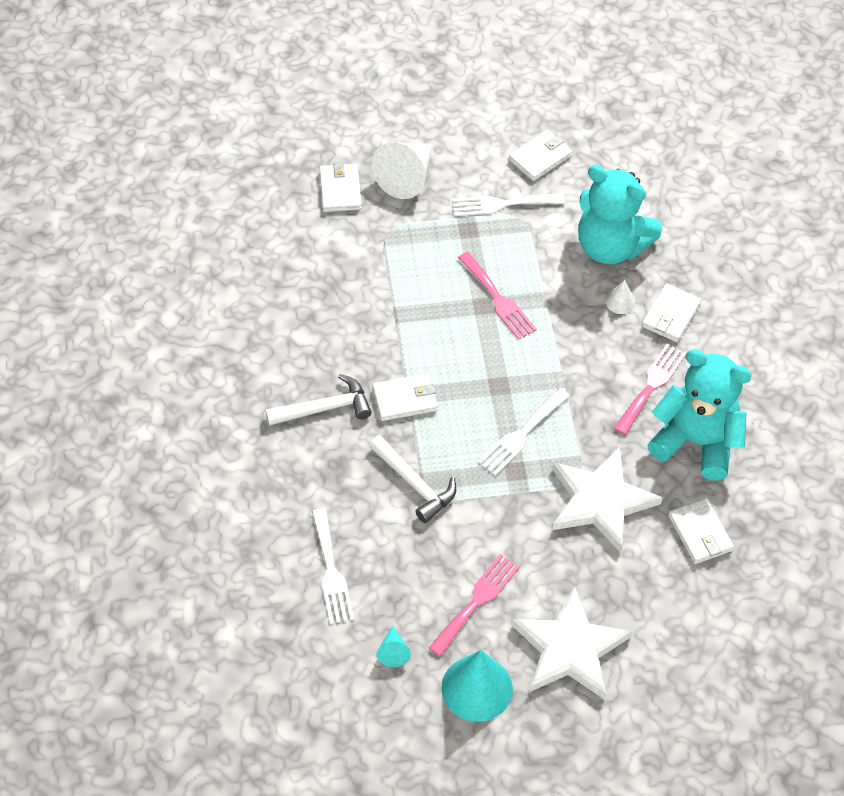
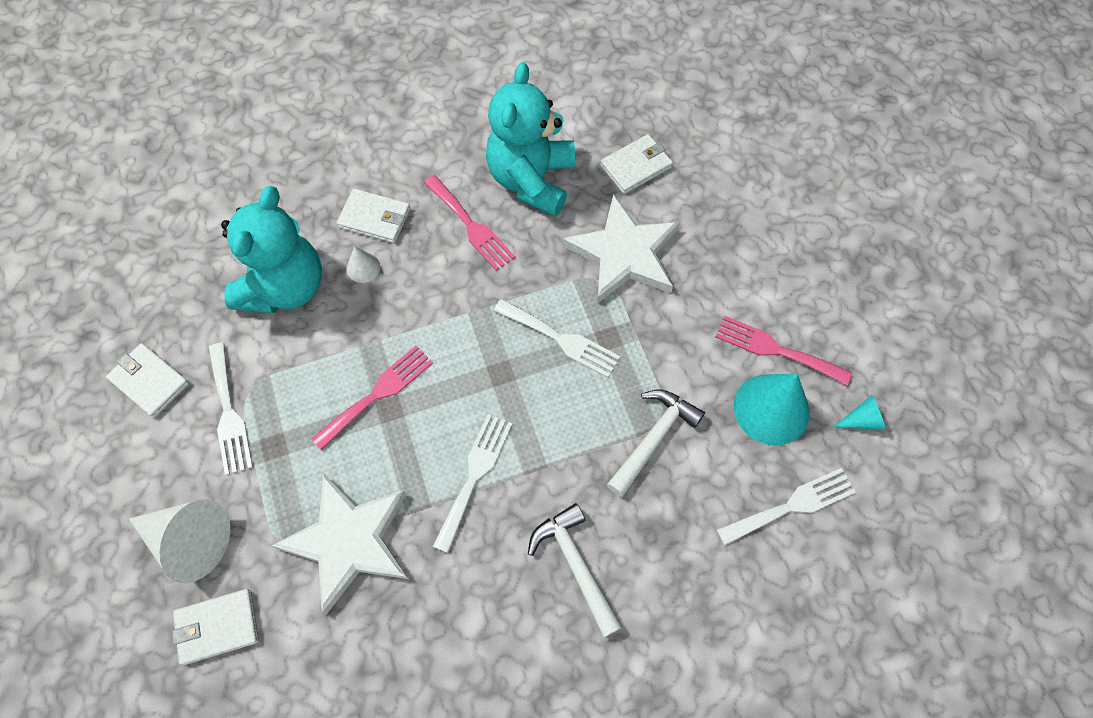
camera: 100 degrees left, 10 degrees up
(405, 399) = (542, 472): white wallet -> none
(413, 354) = (474, 475): none -> white fork
(477, 688) = (870, 333): turquoise cone -> turquoise cone (771, 409)
(569, 648) = (797, 258): white star -> white star (348, 541)
(651, 386) = (471, 226): pink fork -> pink fork turned 150 degrees counterclockwise

